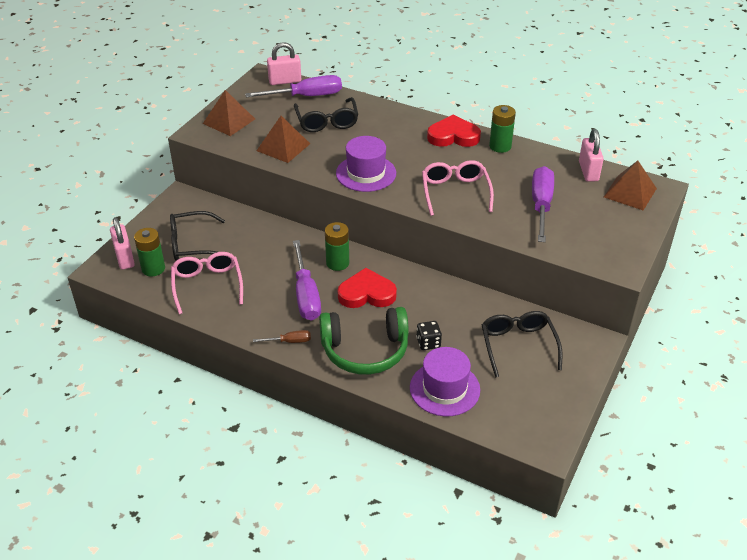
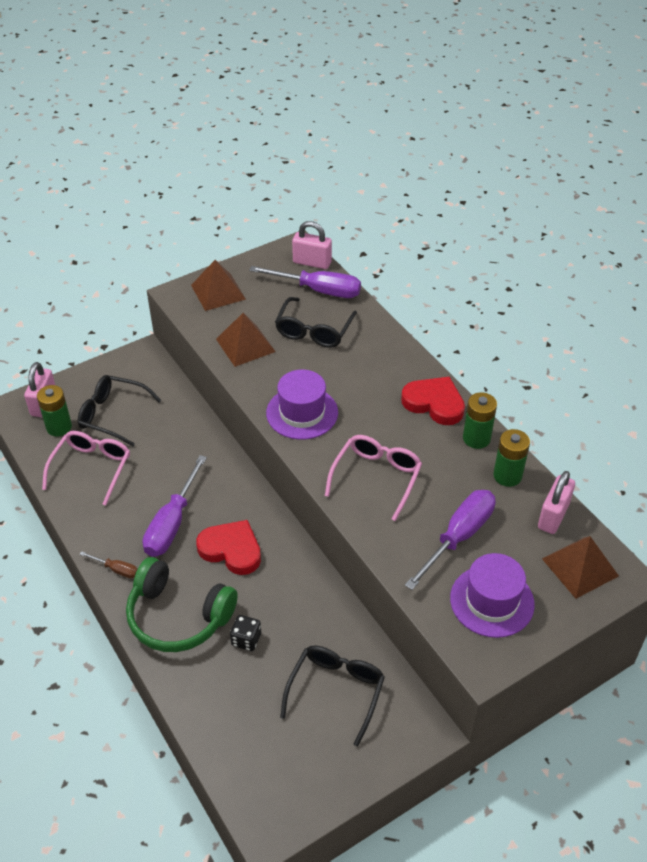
camera: 30 degrees right, 5 degrees up
(337, 263) = (231, 499): green battery -> green battery (507, 476)
(444, 389) = (219, 703): purple hat -> purple hat (492, 601)

